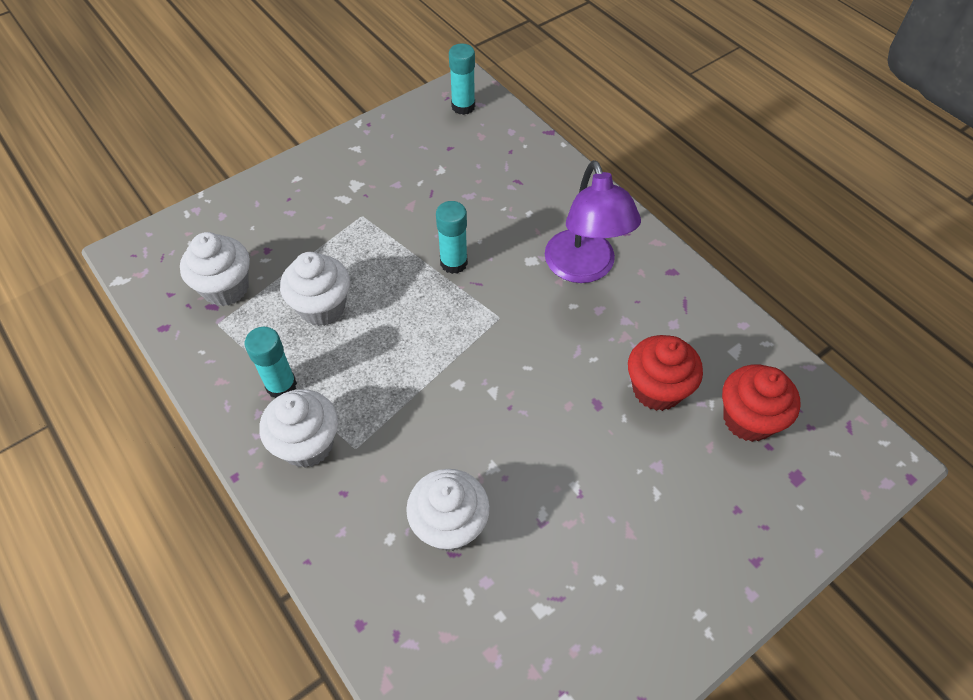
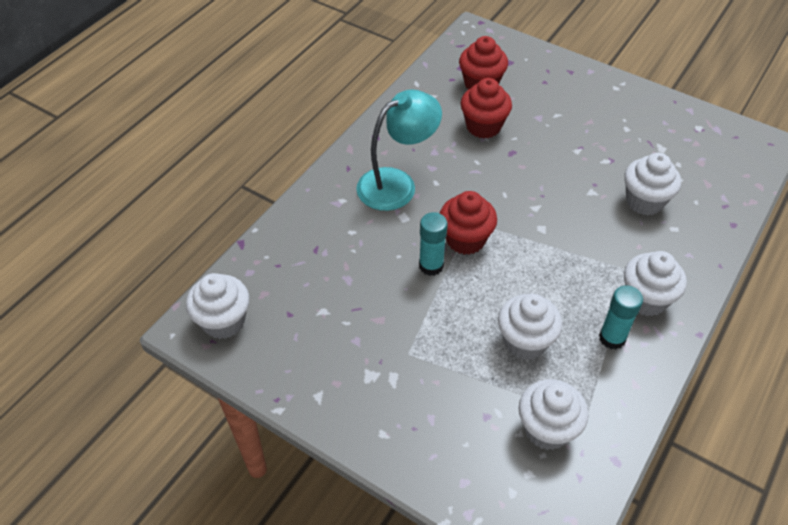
camera: 110 degrees left, 5 degrees down
(463, 106) = (223, 321): turquoise glue stick -> white cupcake
(474, 304) = (465, 239): none -> red cupcake
(584, 268) = (397, 184): purple lamp -> turquoise lamp

